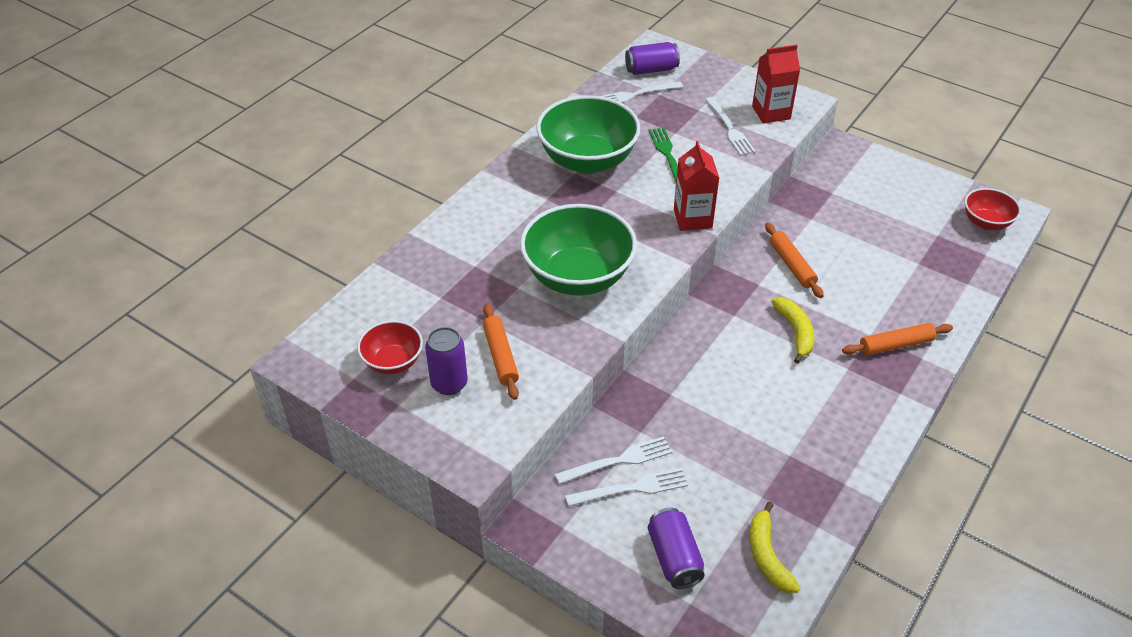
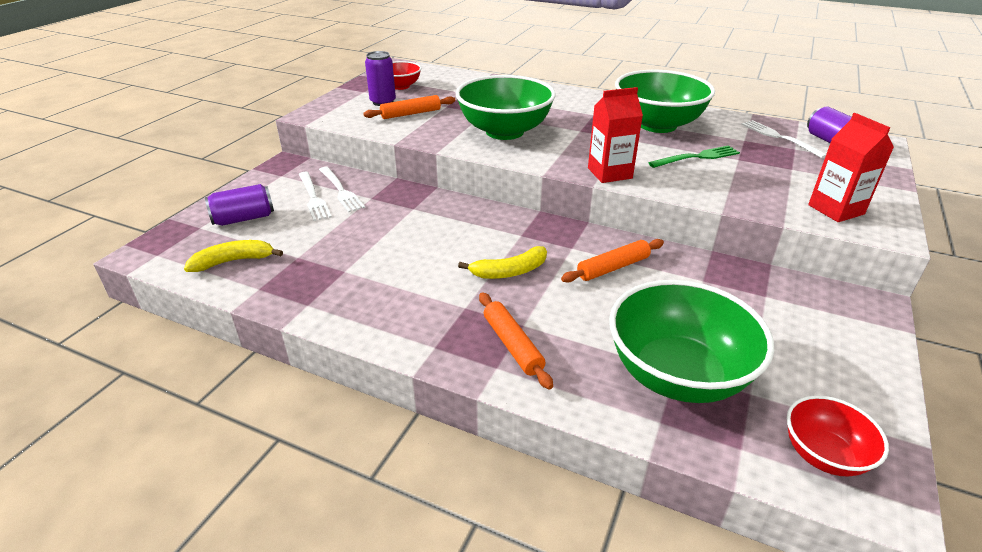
camera: 80 degrees right, 10 degrees down
(730, 129) = (776, 186): white fork -> none
(923, 263) = (677, 375): none -> green bowl

